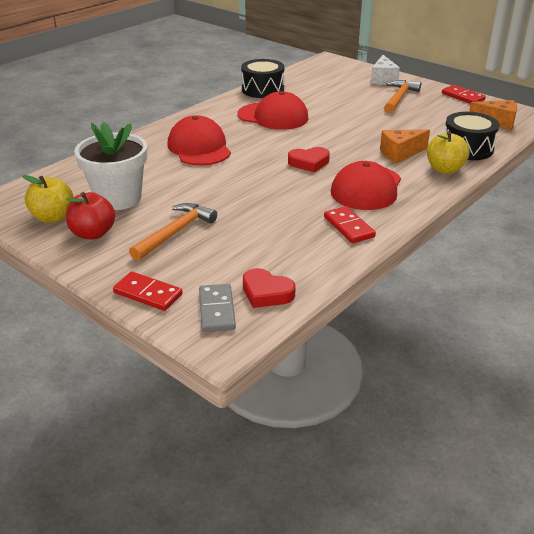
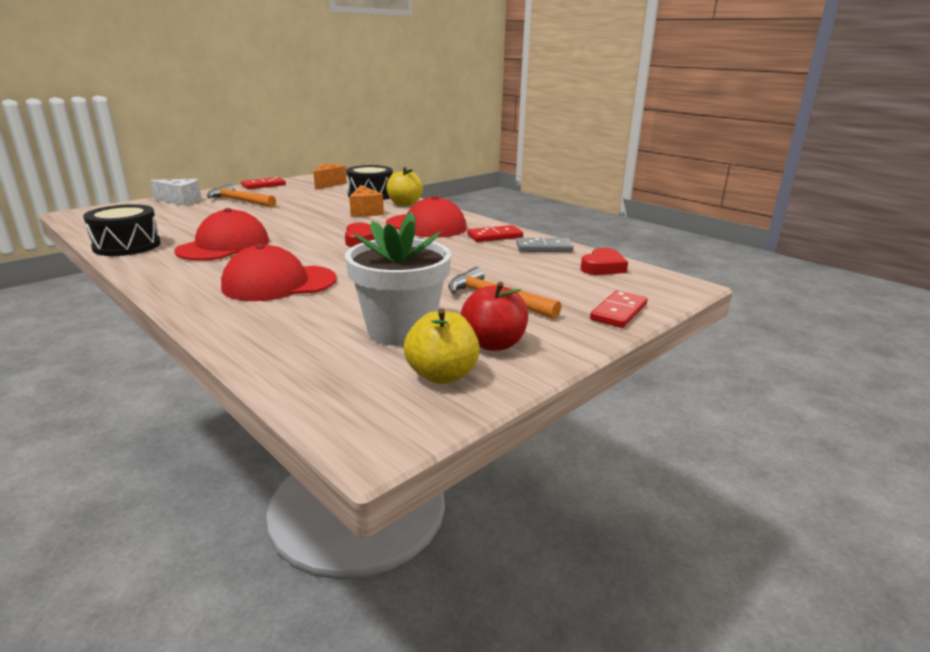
camera: 85 degrees left, 10 degrees down
(217, 310) = (635, 285): grey domino -> grey domino (544, 248)

